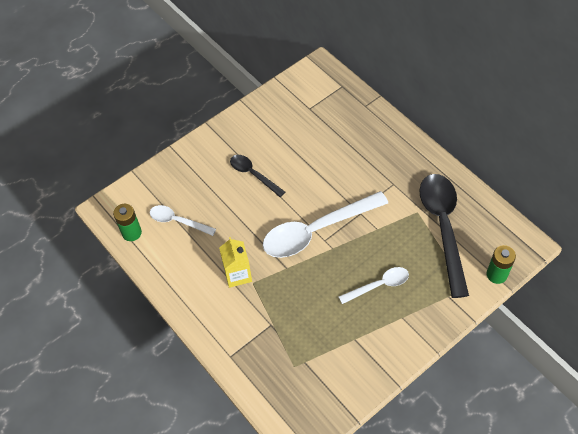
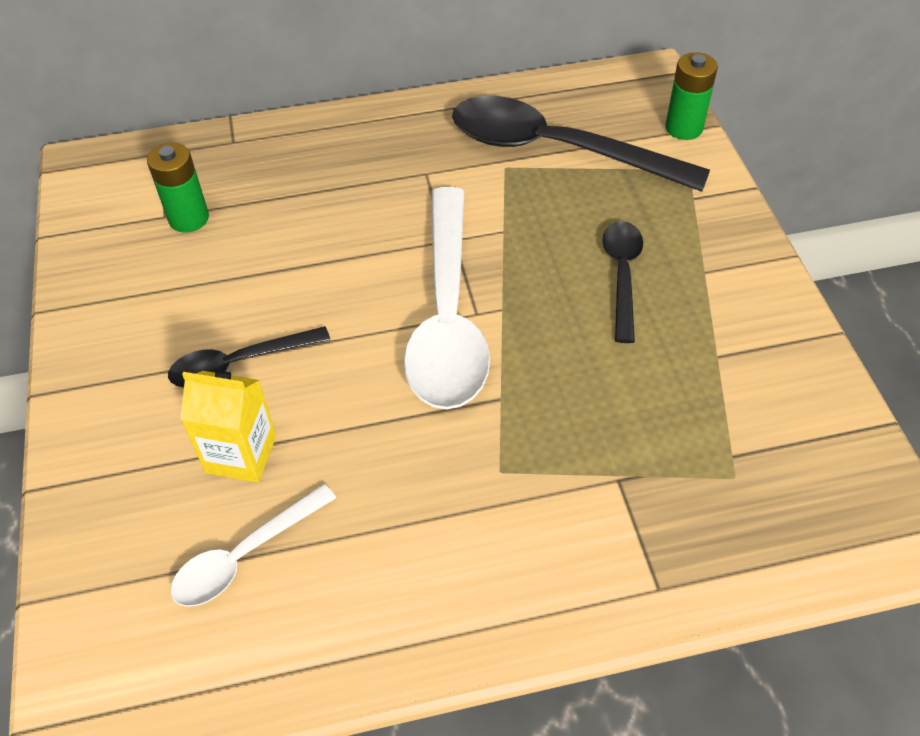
camera: 65 degrees left, 5 degrees down
(132, 233) = (201, 676): green battery -> green battery (189, 218)
(237, 274) = (463, 490): yellow carton -> yellow carton (241, 454)
(379, 285) = (622, 275): white spoon -> black spoon

